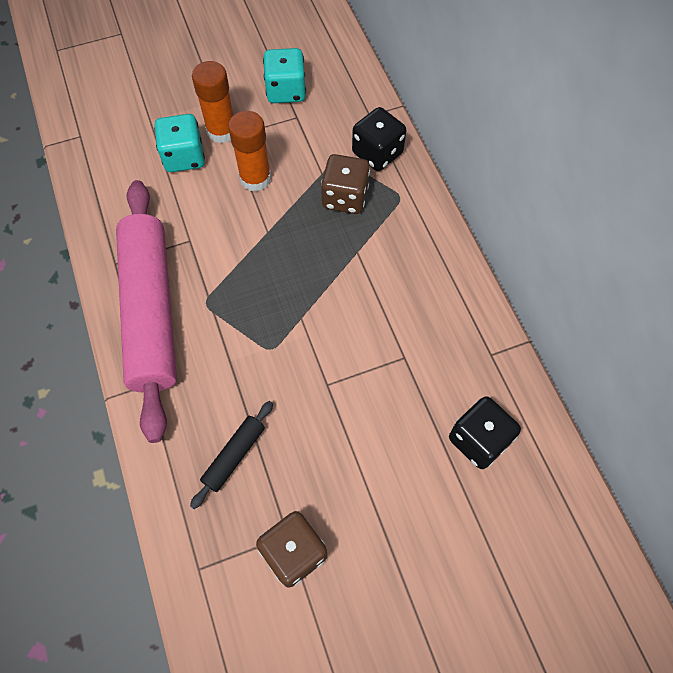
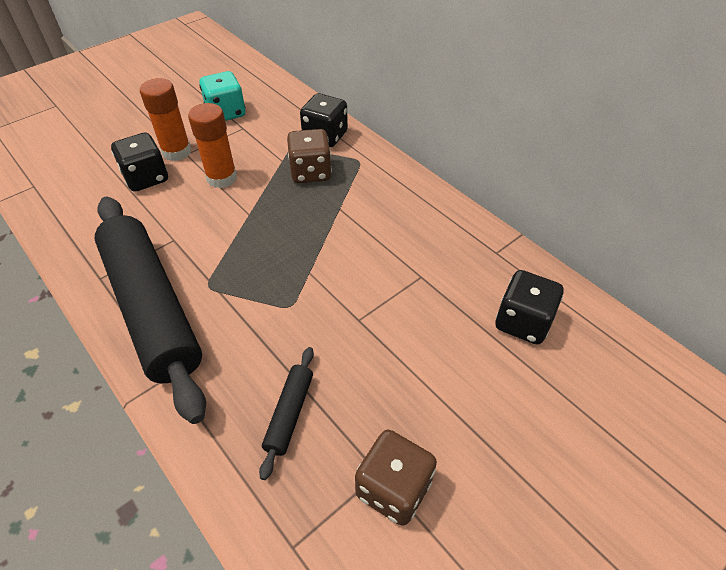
camera: 20 degrees left, 15 degrees down
(151, 311) = (152, 308): pink rolling pin -> black rolling pin
(184, 157) = (146, 178): turquoise dice -> black dice

